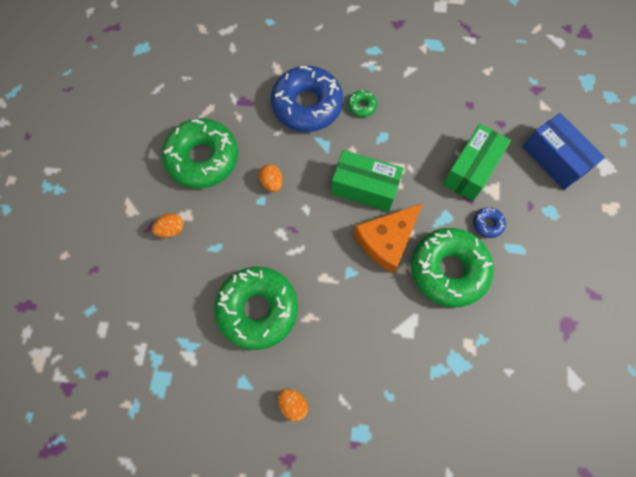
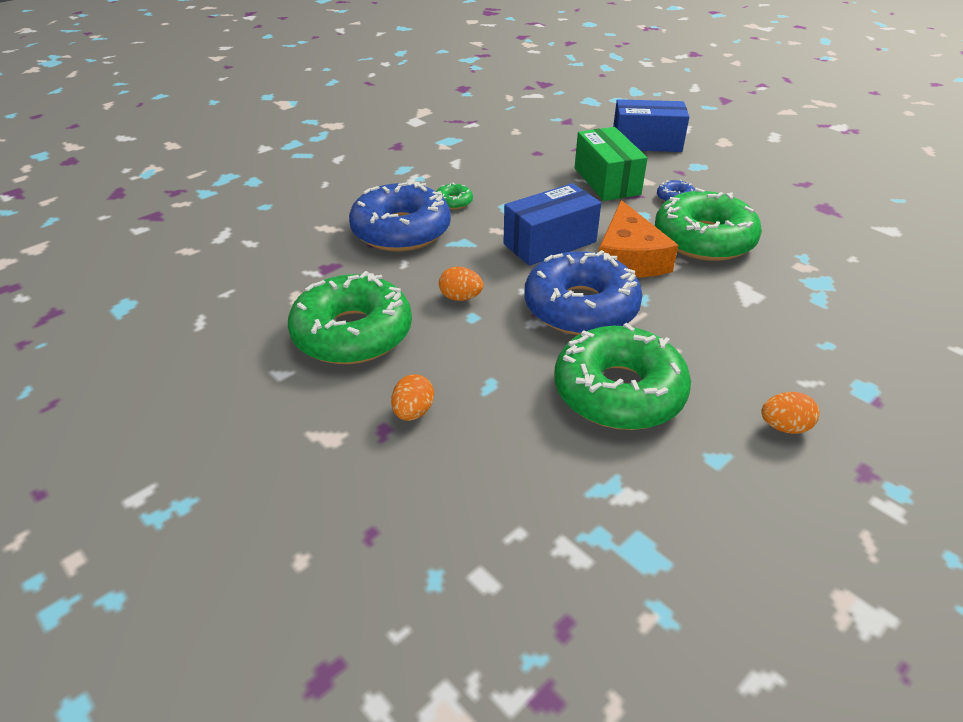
camera: 50 degrees left, 30 degrees down
(314, 246) = (580, 307): none -> blue donut
(364, 188) = (550, 243): green box -> blue box

